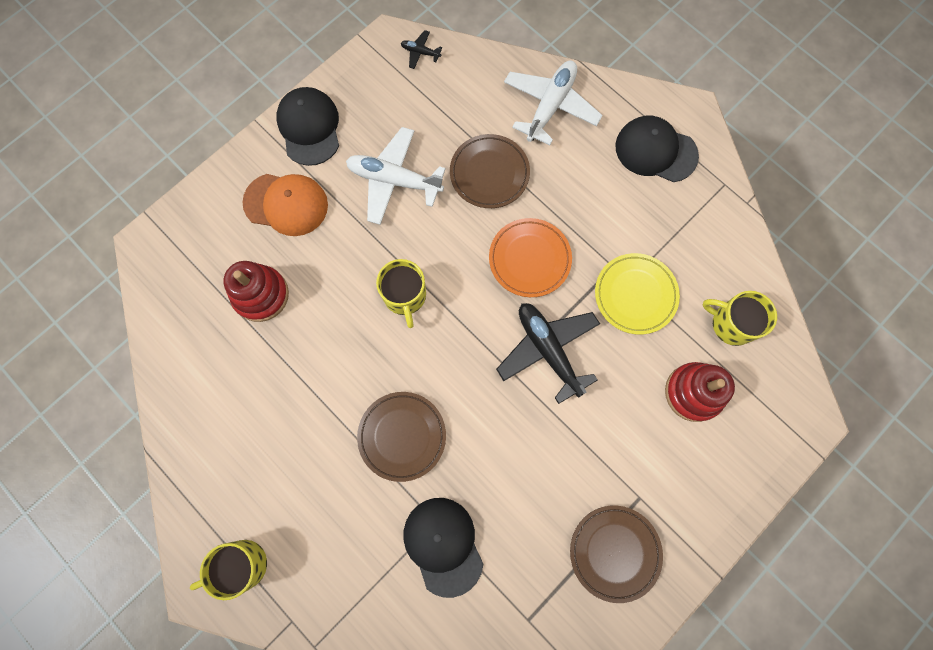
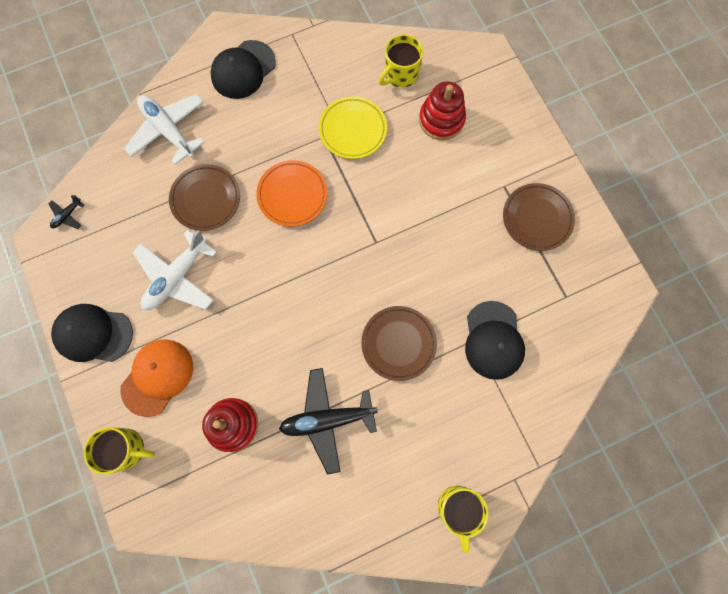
camera: 70 degrees left, 0 degrees up
(405, 296) = (283, 302): yellow mug -> yellow mug (126, 449)
(443, 545) = (493, 340): black cap -> black cap turned 90 degrees counterclockwise
(548, 350) = (371, 208): black plane -> black plane (327, 419)

